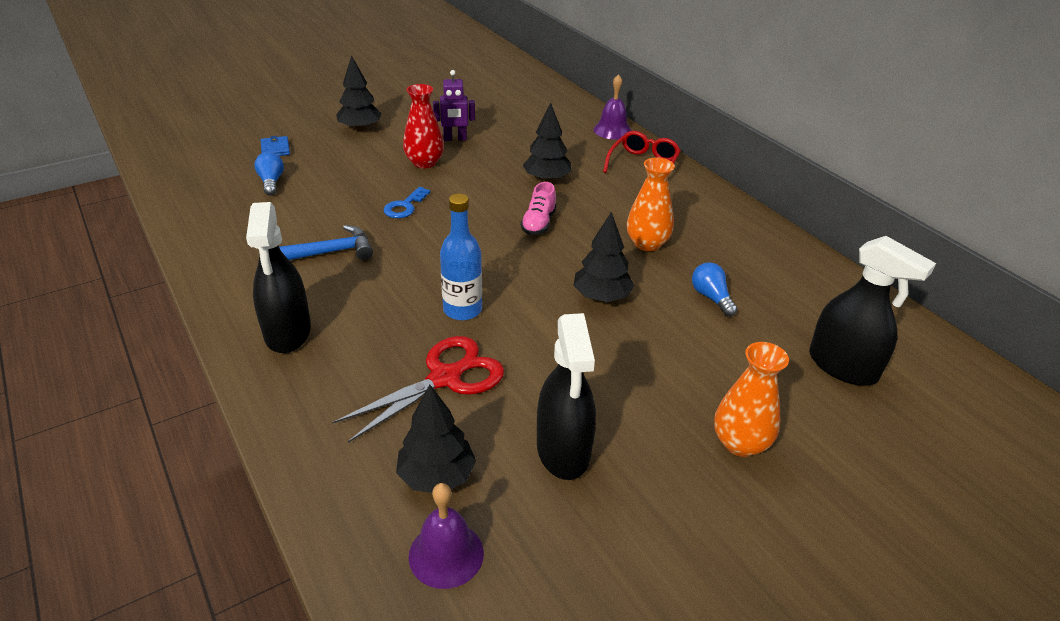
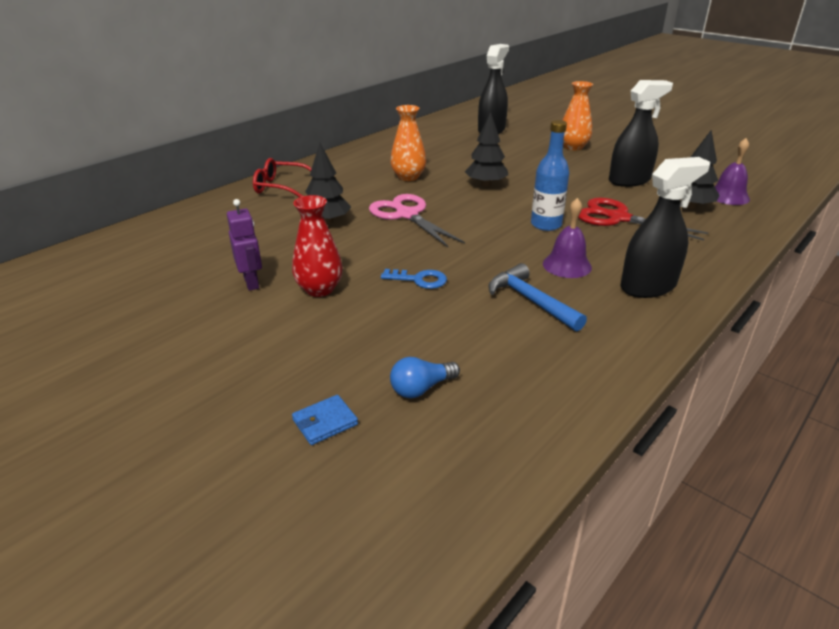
camera: 105 degrees left, 5 degrees down
(360, 128) = (234, 361): black tree -> none
(538, 223) = (407, 215): pink shoe -> pink scissors
(612, 130) = (211, 205): purple bell -> purple bell (567, 265)
(711, 298) = (457, 157): blue light bulb -> none

